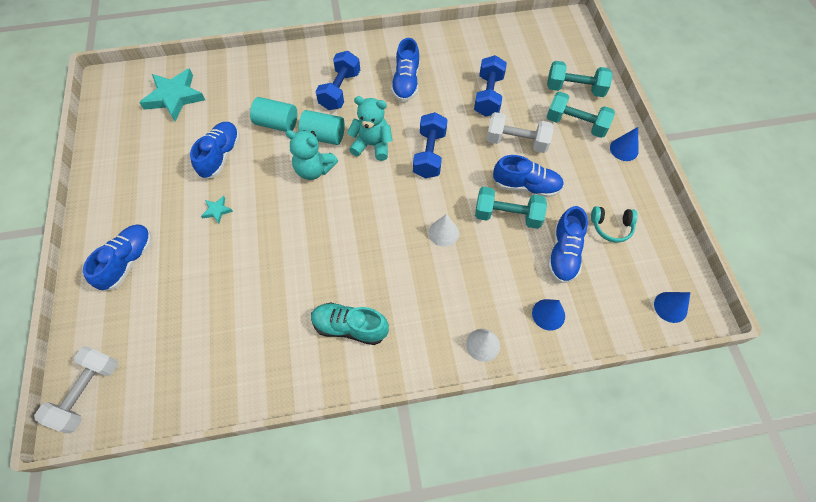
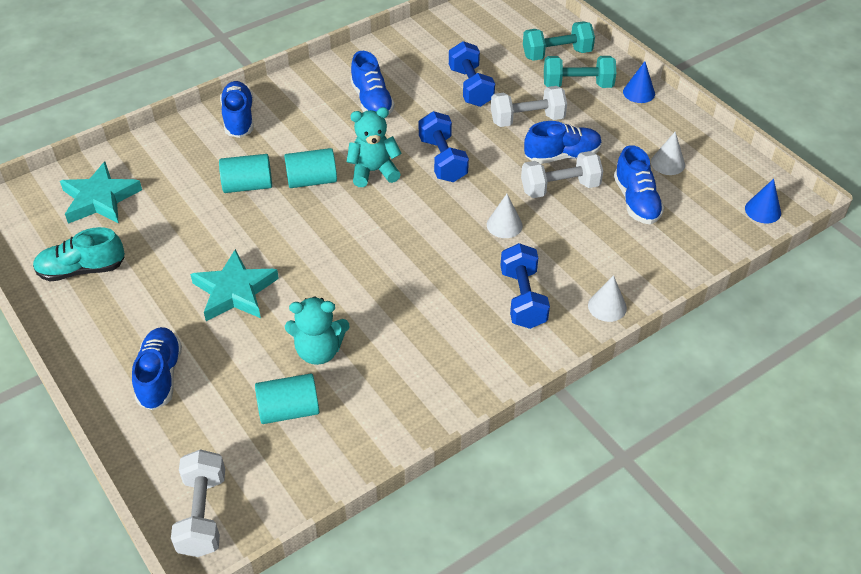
camera: 25 degrees left, 15 degrees down
(195, 330) = (289, 410): none -> turquoise cylinder
(217, 210) = (235, 291): turquoise star -> turquoise star, size x2.25
(220, 156) = (201, 238): blue shoe -> blue shoe (239, 119)
(314, 169) = (322, 215): turquoise teddy bear -> turquoise teddy bear (319, 351)
(340, 90) = (301, 131): blue dumbbell -> blue dumbbell (523, 298)
(350, 327) = (461, 342): turquoise shoe -> turquoise shoe (82, 270)
(507, 215) = (560, 188): turquoise dumbbell -> white dumbbell
(548, 314) = (654, 257): blue cone -> none
(611, 227) = (667, 163): turquoise headphones -> white cone

